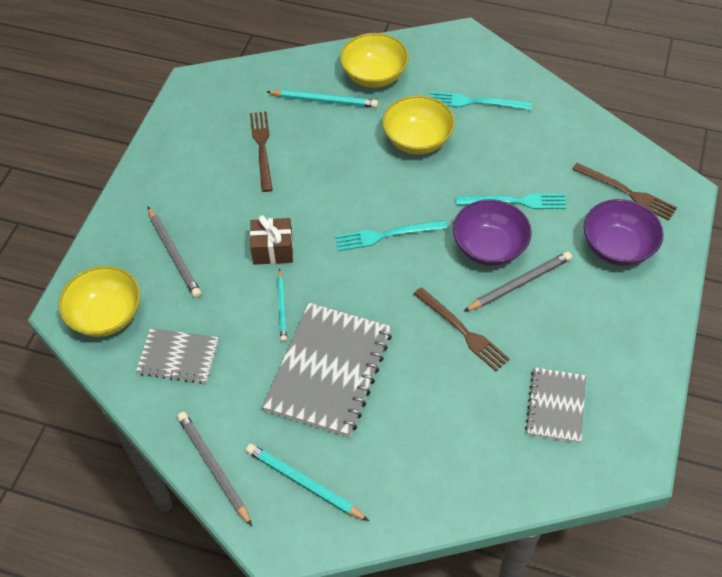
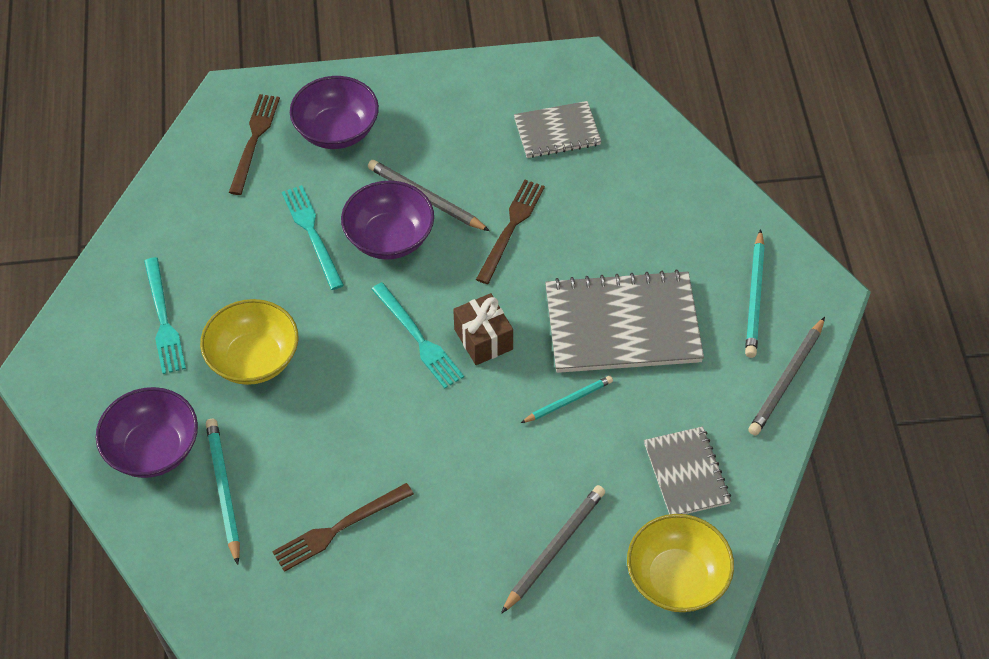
camera: 115 degrees left, 0 degrees up
(273, 250) = (495, 444): brown gift -> brown gift (483, 339)
(374, 75) = (153, 449): yellow bowl -> purple bowl

